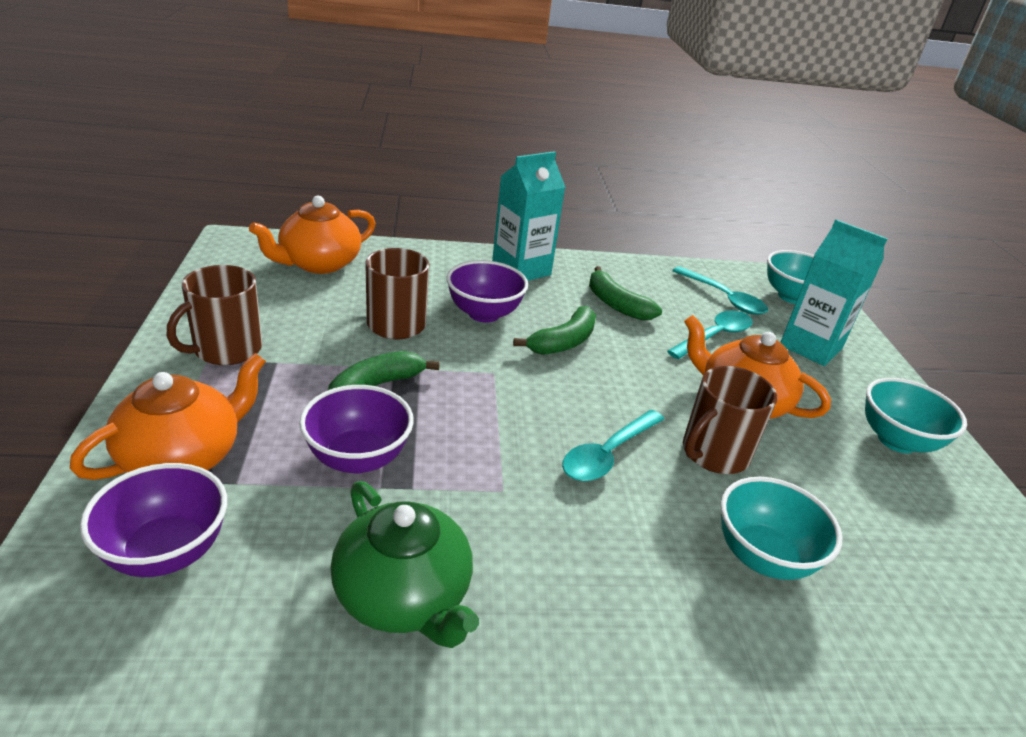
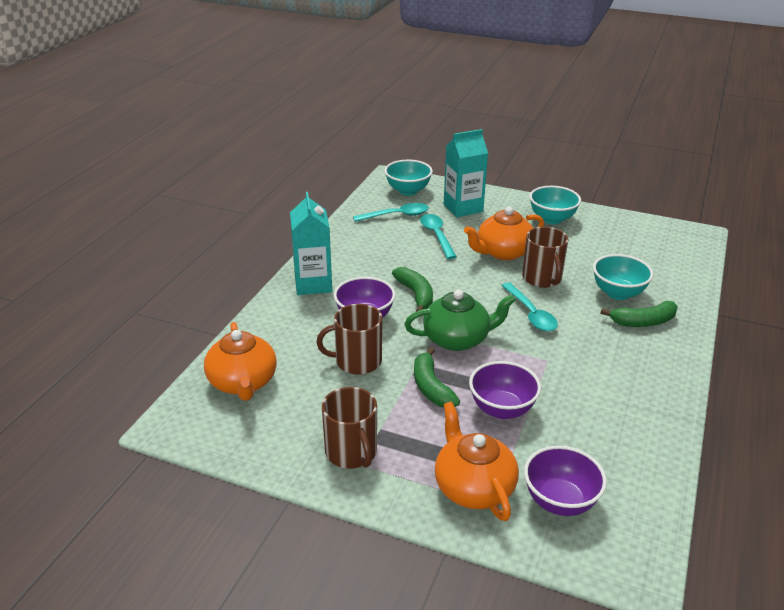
camera: 60 degrees left, 0 degrees up
(404, 596) = (615, 414): green teapot -> green teapot (457, 339)
(616, 304) = (382, 259): green banana -> green banana (643, 322)

